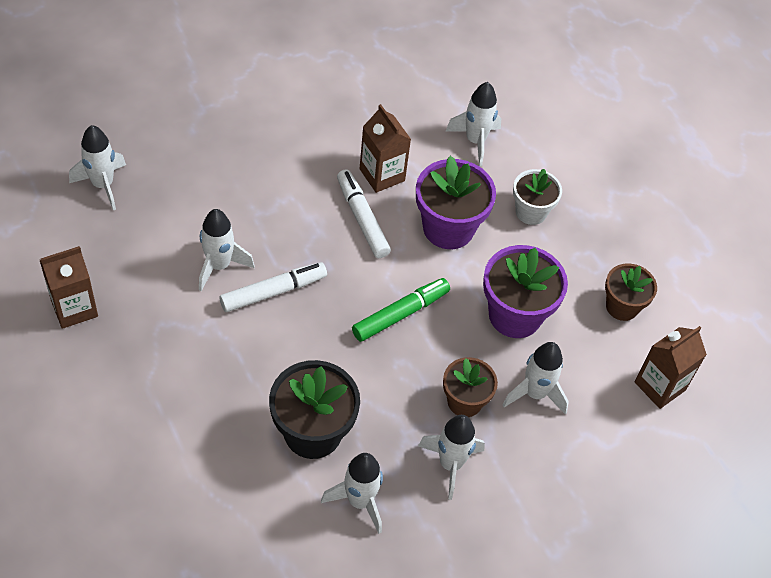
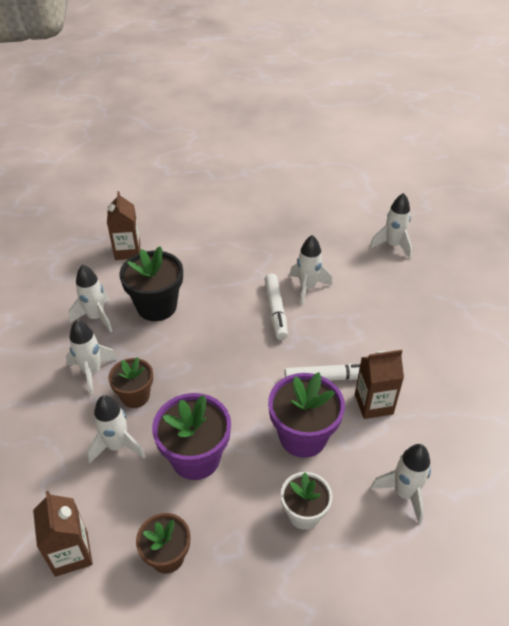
camera: 115 degrees right, 10 degrees down
(74, 308) = (295, 221): brown carton -> brown carton (127, 251)
(400, 314) = (228, 378): green marker -> none

